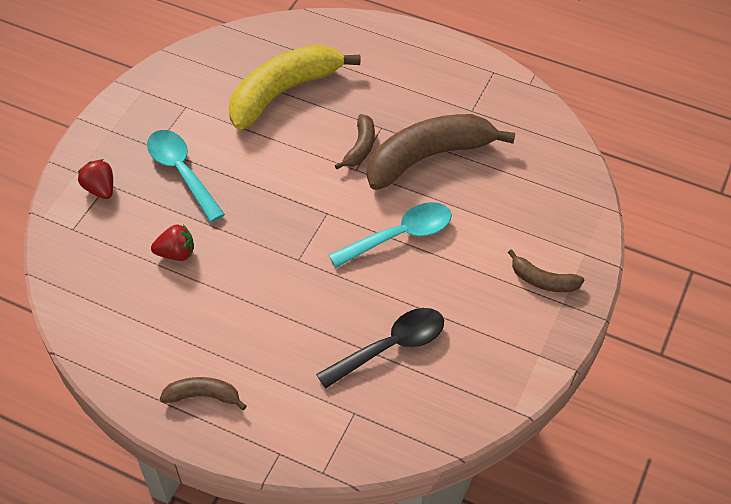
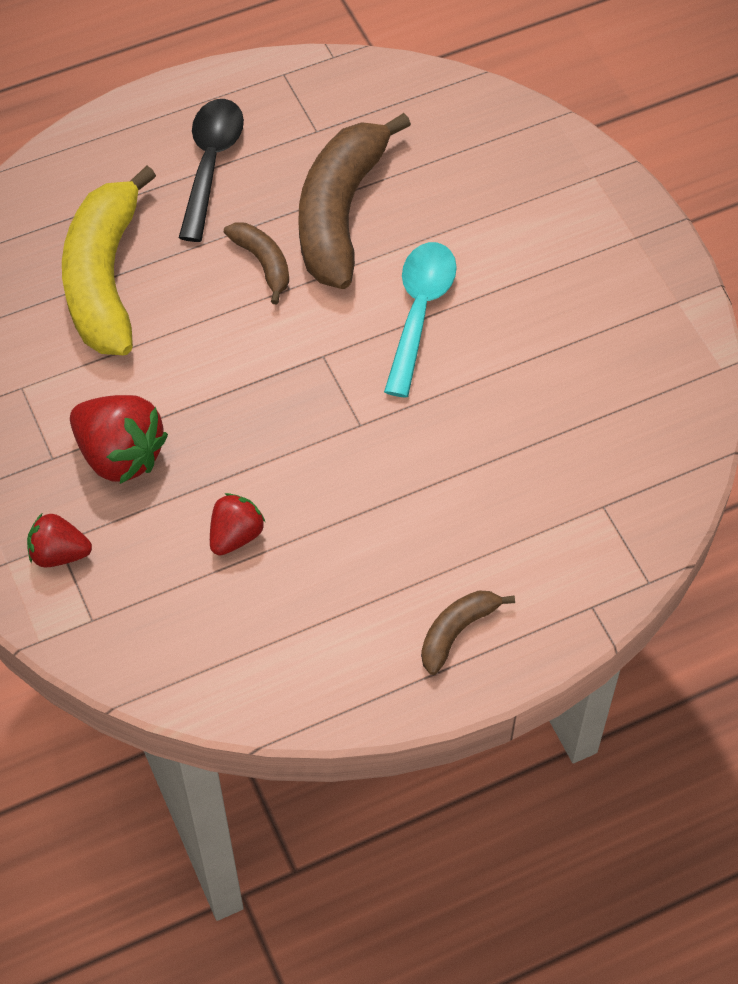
camera: 50 degrees left, 5 degrees up
(182, 172) = (120, 455): turquoise spoon -> red strawberry
(391, 347) = (552, 418): black spoon -> black spoon (211, 164)
(543, 280) = (594, 233): brown banana -> none

